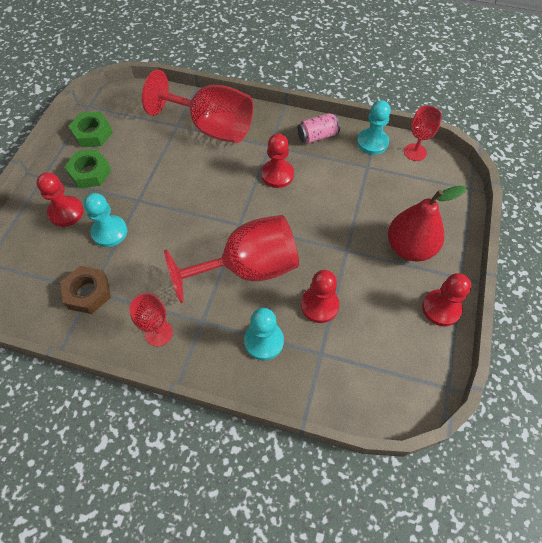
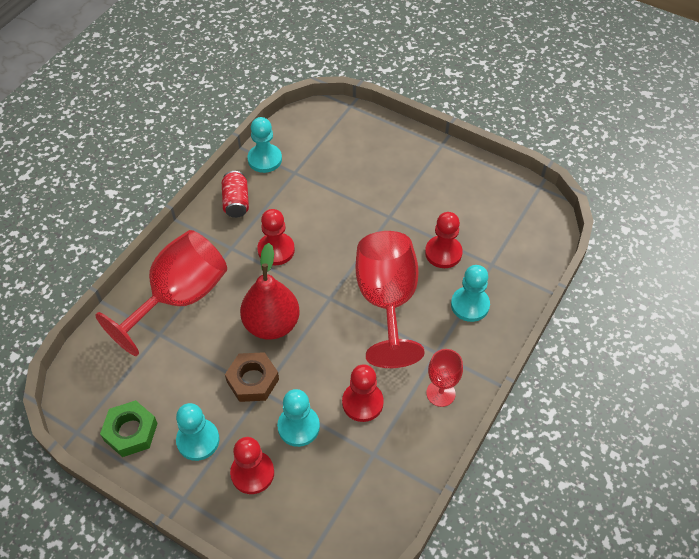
camera: 75 degrees left, 5 degrees down
(88, 293) = (375, 457): brown nut -> brown nut (252, 380)
(90, 172) = (198, 440): green nut -> turquoise pawn
(317, 136) = (236, 202): pink can -> red can
(409, 247) = (401, 169): red pear -> red pear (271, 324)
(415, 152) = (291, 130): red goblet -> none
(441, 308) = (468, 167): red pawn -> red pawn (362, 402)

